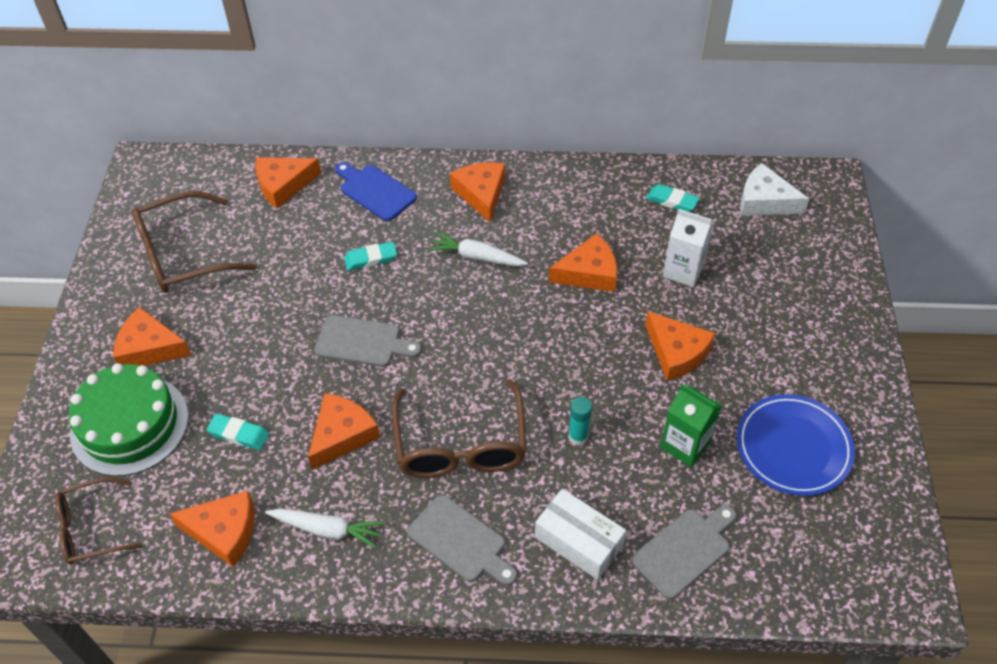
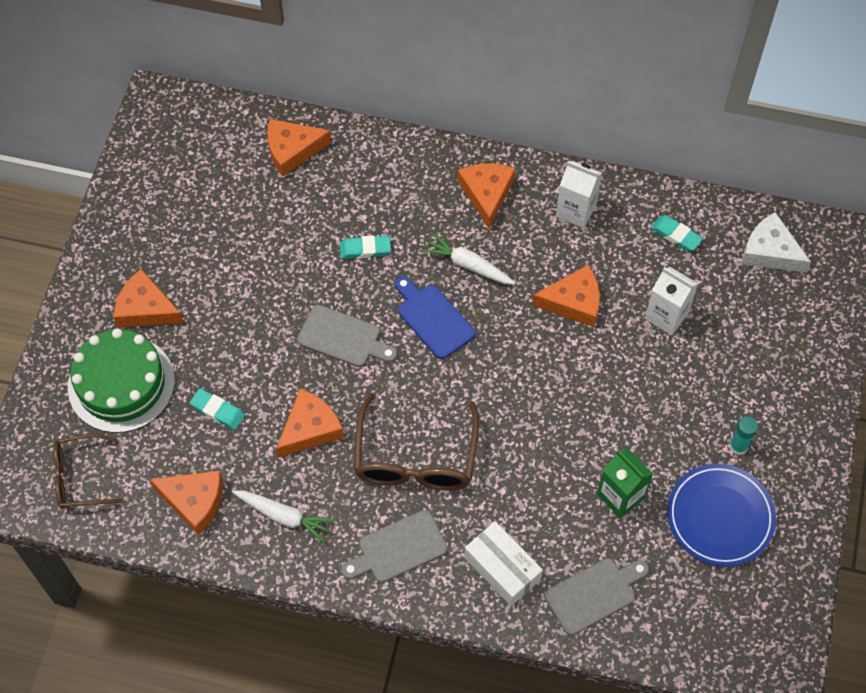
camera: 10 degrees right, 10 degrees up
(182, 255) = (185, 213): brown glasses -> none
(375, 191) = (382, 173): blue cutting board -> blue cutting board (433, 319)
(460, 541) = (398, 549): grey cutting board -> grey cutting board turned 105 degrees clockwise
(571, 195) = (576, 210): none -> white carton
(578, 436) = (524, 469): turquoise glue stick -> turquoise glue stick (738, 446)
(676, 352) = (637, 402): orange cheese -> none

